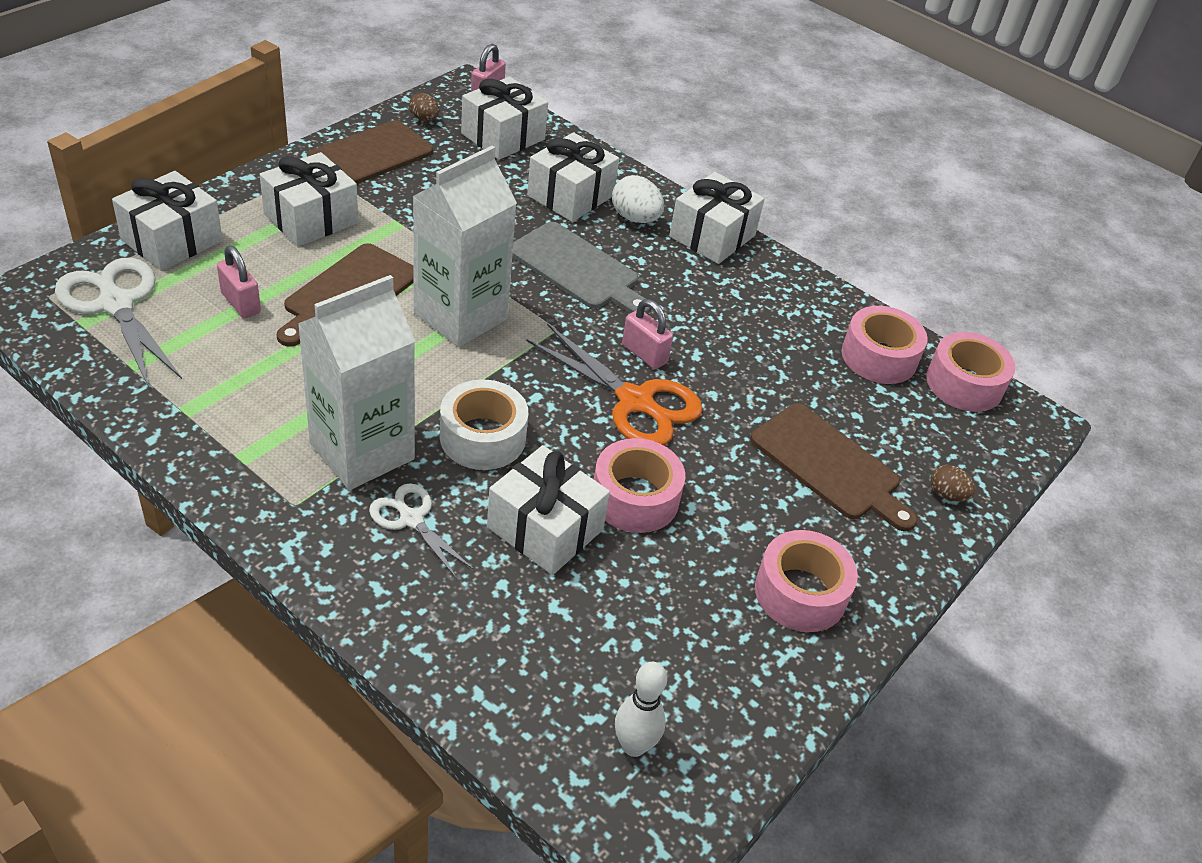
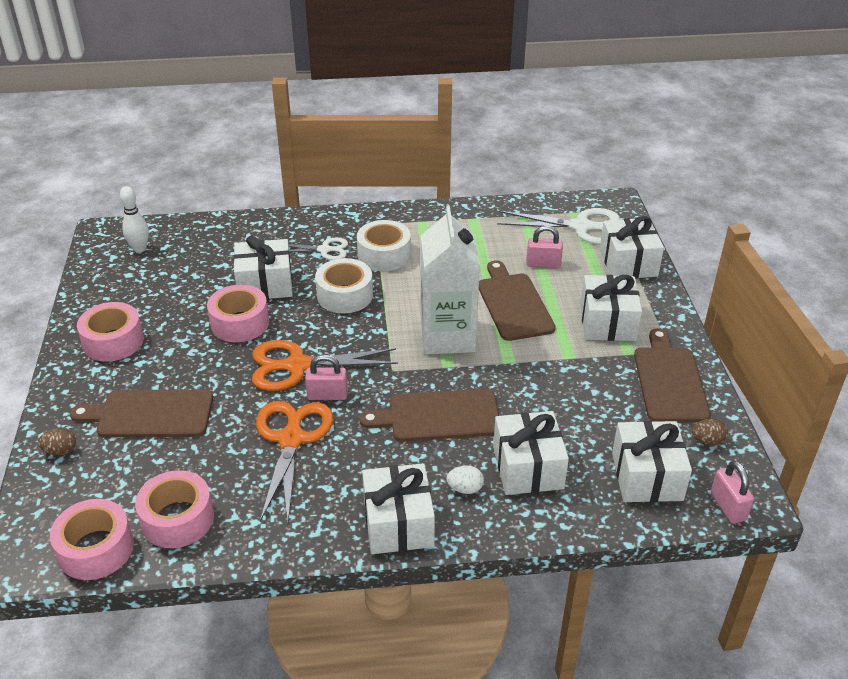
camera: 140 degrees right, 5 degrees down
(362, 451) = (384, 255): white carton -> white tape
(577, 269) = (438, 416): grey cutting board -> brown cutting board
(635, 218) = (465, 489): white egg -> white egg, size x0.64
(721, 344) = (292, 439): none -> orange scissors

